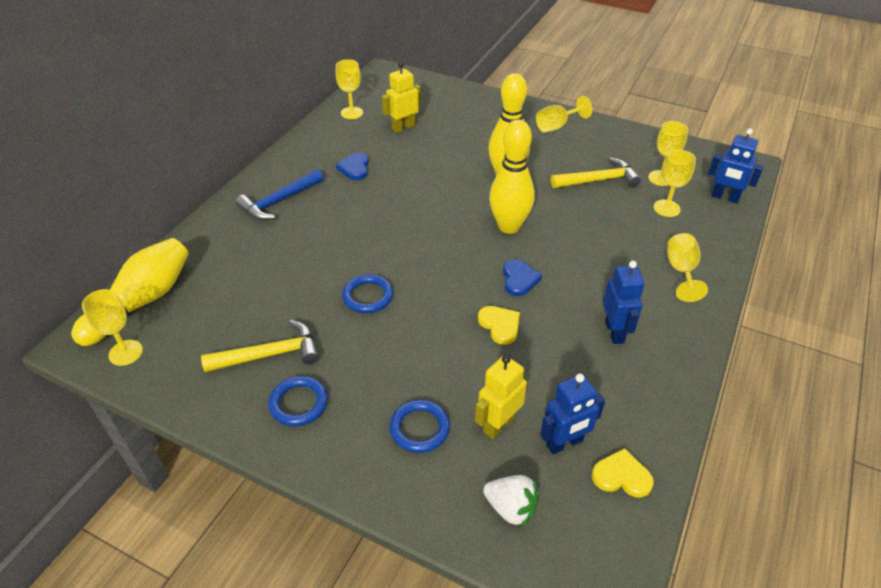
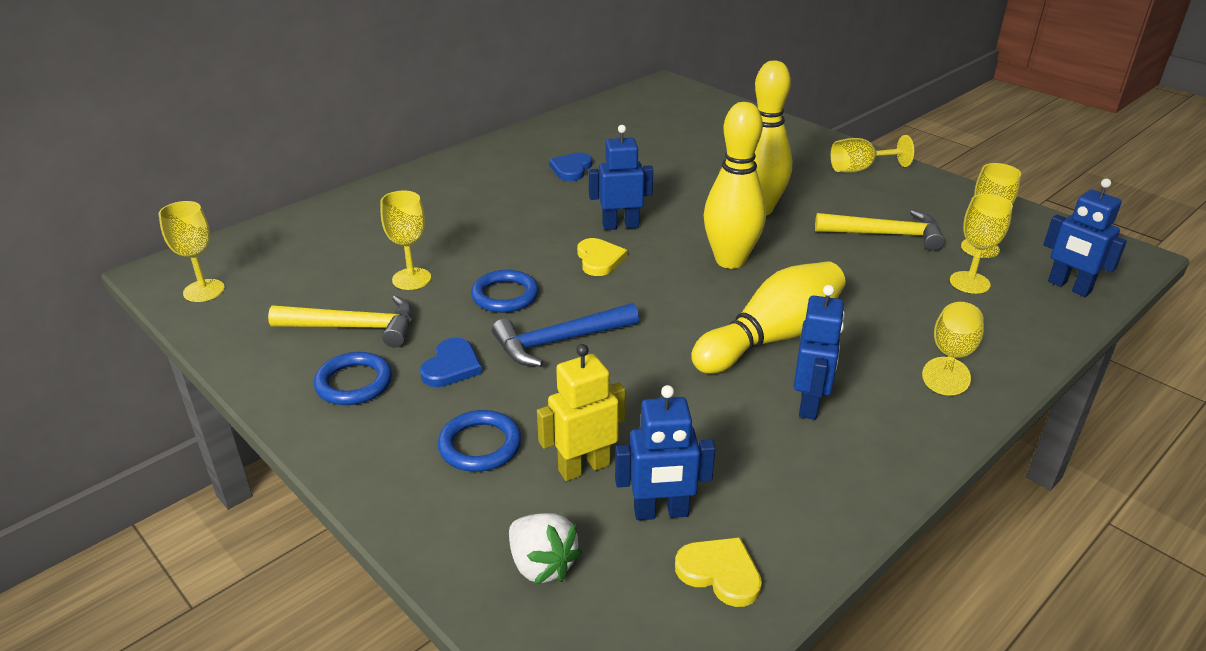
camera: 20 degrees right, 10 degrees down
(142, 302) = (253, 248): yellow bowling pin -> yellow bowling pin (771, 338)
(279, 201) = (463, 185): blue hammer -> blue hammer (559, 341)
(352, 113) = (602, 117): yellow goblet -> yellow goblet (411, 279)
(403, 127) = (656, 140): yellow robot -> none
(418, 213) = (620, 226): none -> blue robot
(500, 325) = (653, 361): yellow heart -> yellow heart (599, 259)
(519, 279) = (709, 318): blue heart -> blue heart (452, 366)

